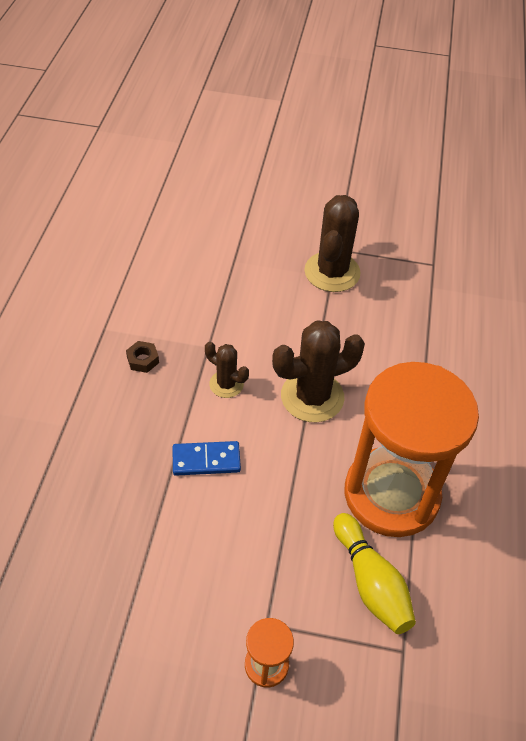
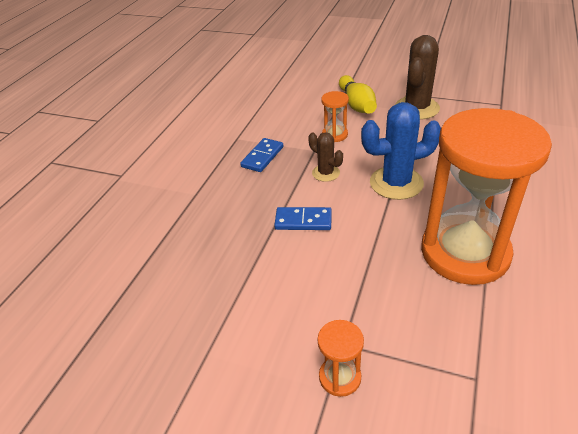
camera: 15 degrees right, 10 degrees down
(143, 360) = (262, 157): brown nut -> blue domino
(232, 320) = (335, 135): none -> orange hourglass
(312, 397) = (396, 183): brown cactus -> blue cactus
(371, 582) = (444, 318): yellow bowling pin -> yellow bowling pin (356, 104)

